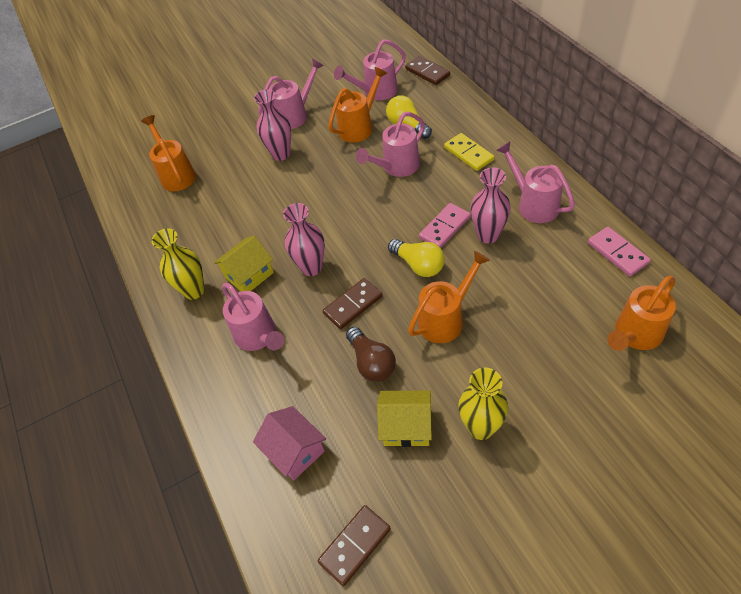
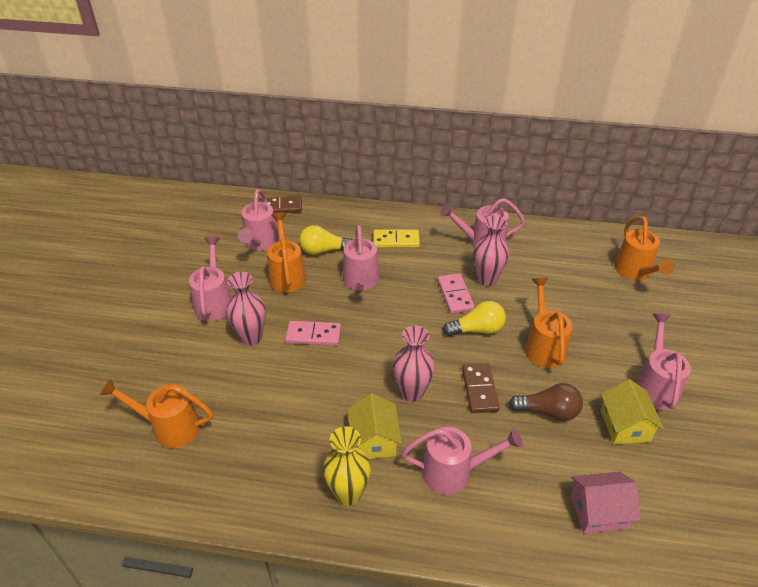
camera: 60 degrees left, 10 degrees down
(355, 545) = (713, 519): brown domino -> none
(406, 426) = (625, 425): yellow house -> yellow house turned 45 degrees counterclockwise
(481, 428) = (655, 386): yellow vase -> pink watering can
(617, 253) = (563, 237): pink domino -> pink domino (313, 335)

